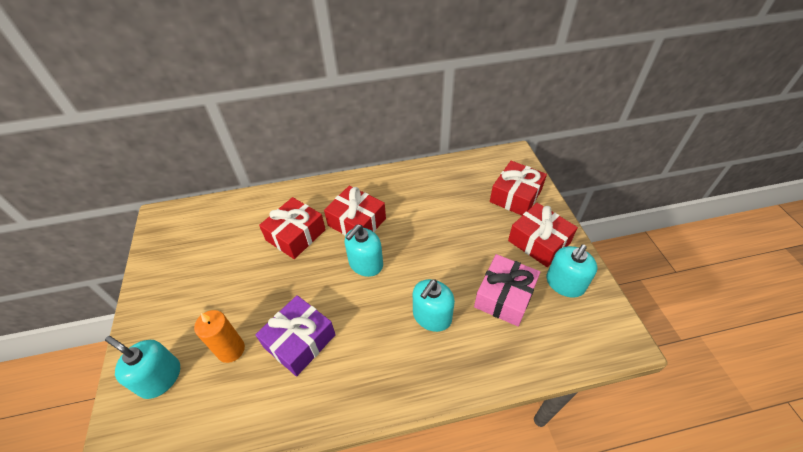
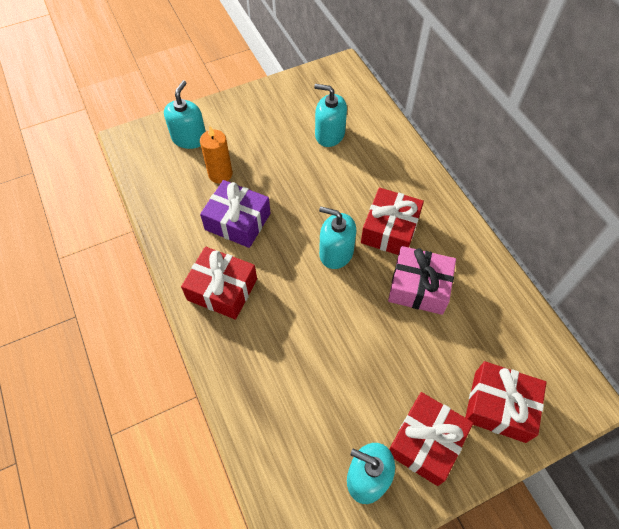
camera: 75 degrees right, 10 degrees up
(296, 235) = (354, 180): red gift -> red gift (222, 289)
(432, 316) = (287, 329): turquoise soap dispenser -> turquoise soap dispenser (329, 134)
(504, 296) = (330, 404): pink gift -> pink gift (419, 287)

